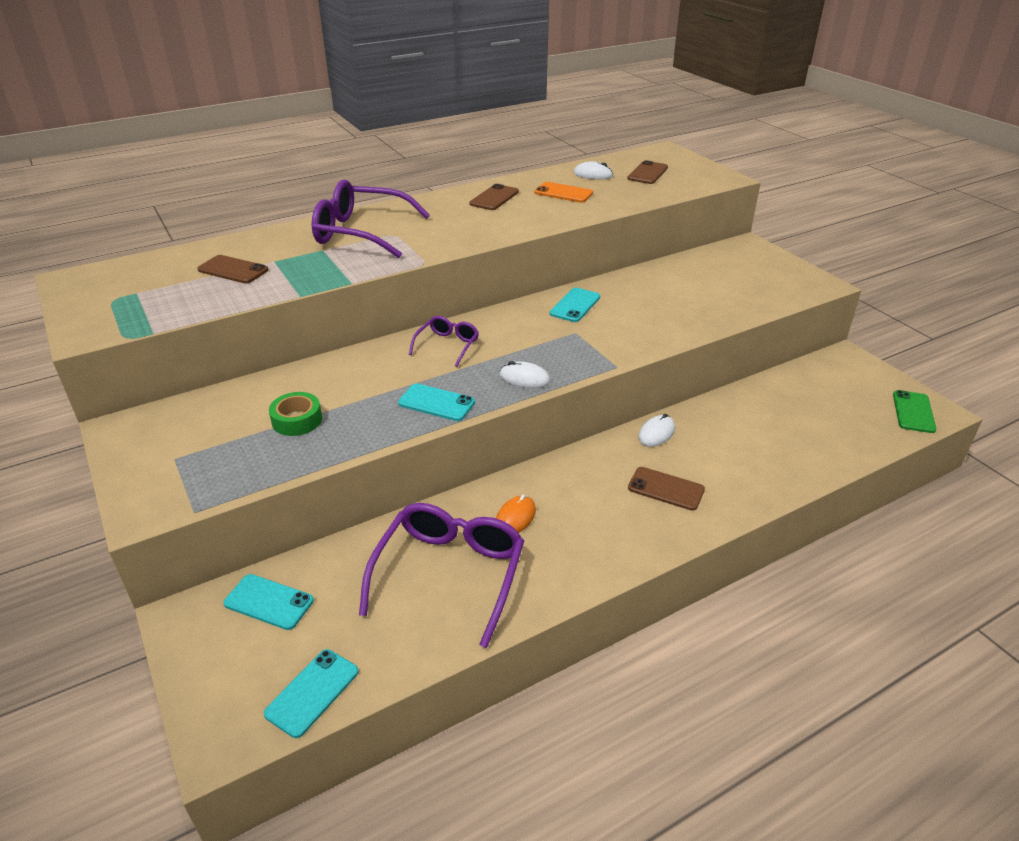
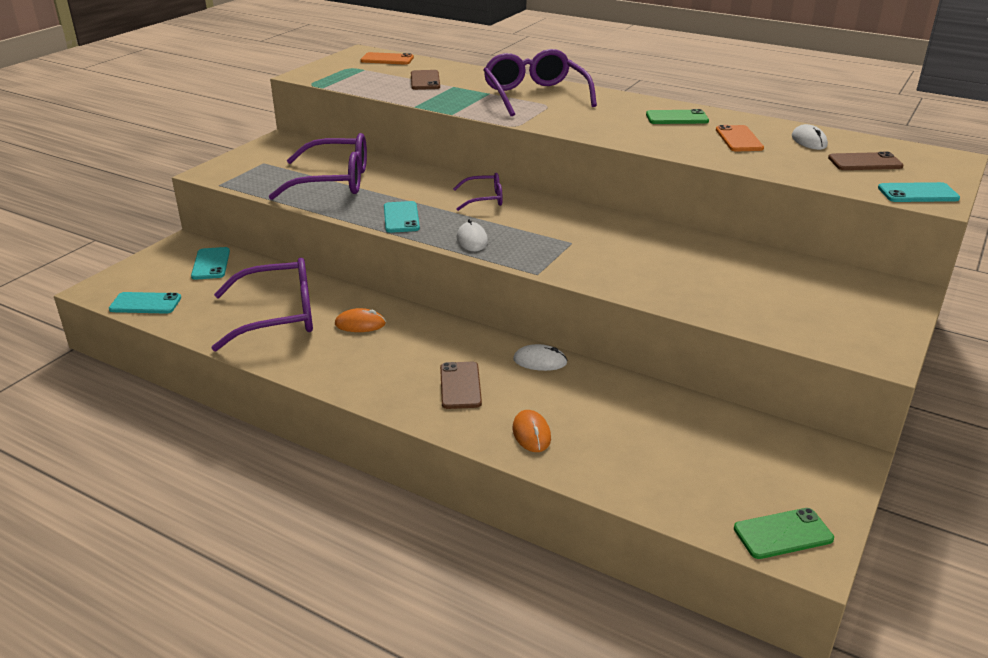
camera: 60 degrees right, 5 degrees down
(127, 272) = (387, 59): none -> orange phone
(297, 420) = (334, 181): green tape -> purple glasses
(494, 198) = (677, 118): brown phone -> green phone
(575, 305) = (619, 231): turquoise phone -> turquoise phone (917, 193)
(756, 475) = (531, 433): none -> orange mouse

